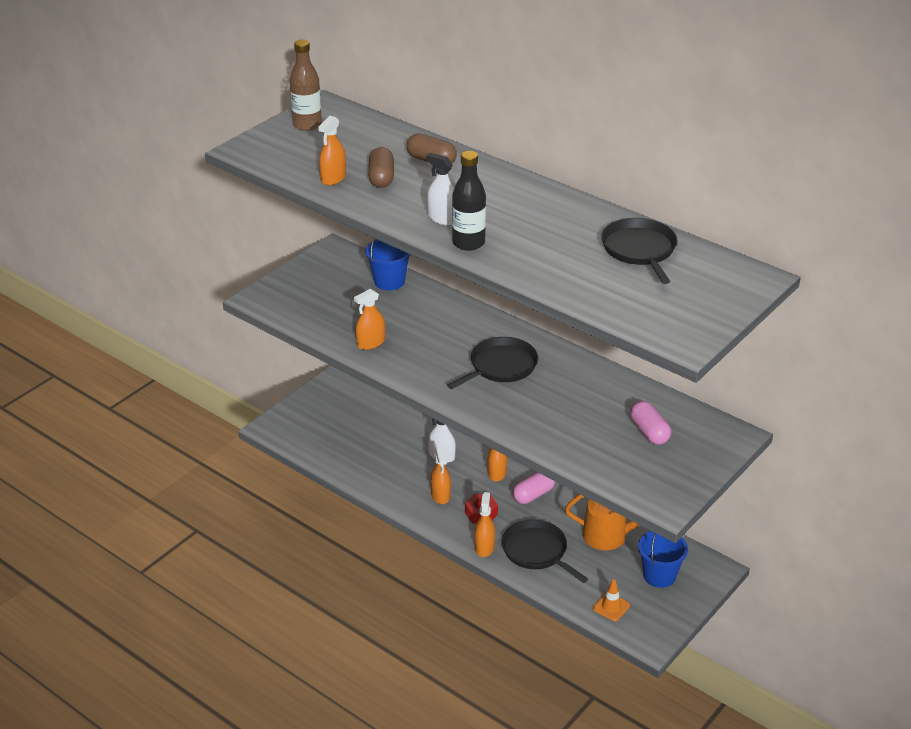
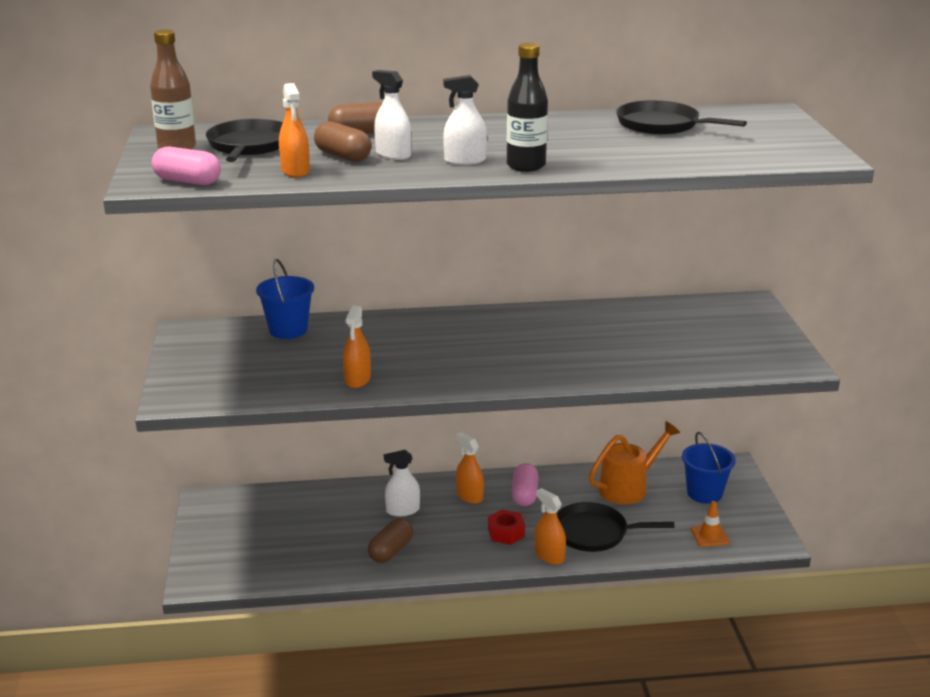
camera: 45 degrees left, 10 degrees down
(396, 479) = (391, 551): none -> brown capsule
(411, 191) = (393, 155): none -> white spray bottle
(440, 495) = (450, 540): orange spray bottle -> none
(500, 366) = (504, 342): black pan -> black pan (249, 146)
(649, 432) = (695, 328): pink capsule -> pink capsule (187, 181)

